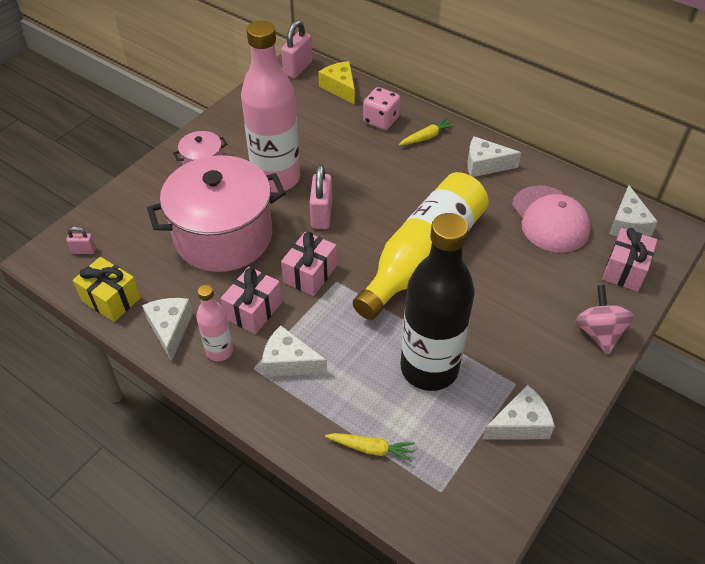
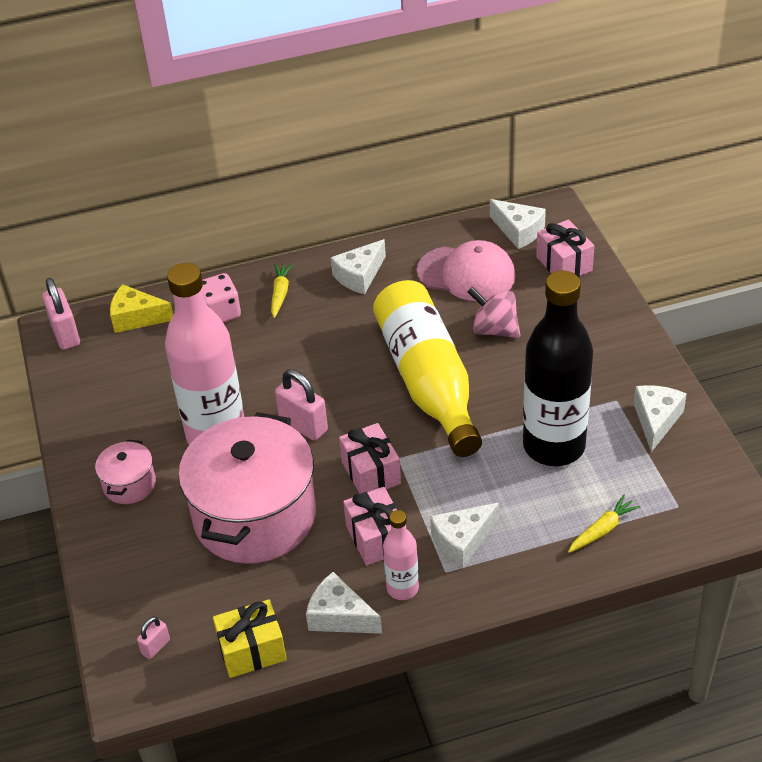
camera: 50 degrees left, 5 degrees down
(598, 333) = (611, 319): pink spinning top -> pink spinning top (494, 329)

